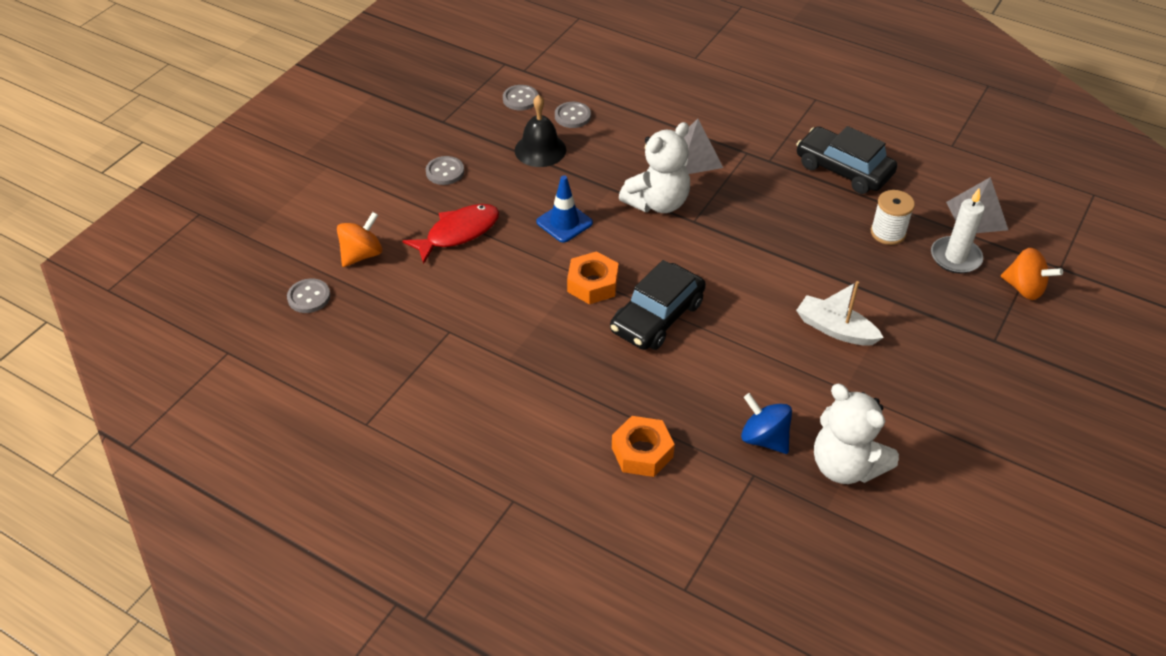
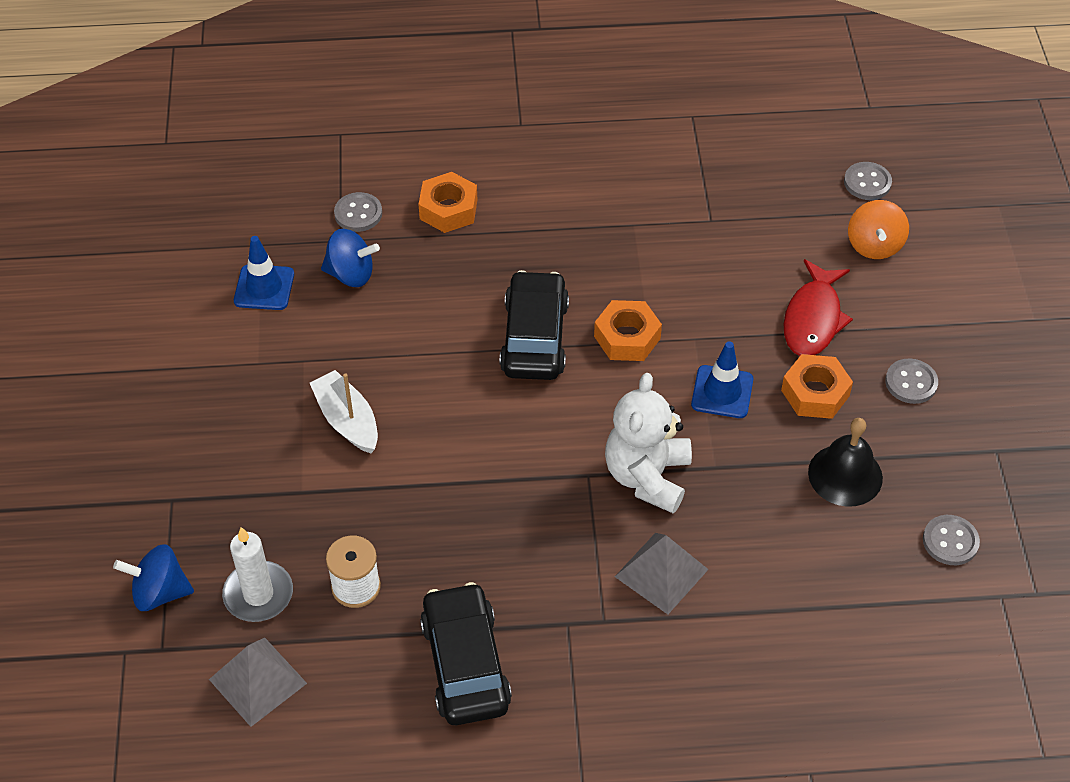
camera: 145 degrees right, 5 degrees up
(508, 194) = (815, 393): none -> orange nut
(572, 116) = (861, 551): grey button -> grey button (358, 213)
(835, 329) = (347, 420): white boat -> white boat turned 120 degrees counterclockwise
(843, 169) = (465, 664): black car -> black car turned 105 degrees counterclockwise
(845, 466) = (264, 288): white teddy bear -> blue traffic cone
(1024, 288) = (159, 592): orange spinning top -> blue spinning top

